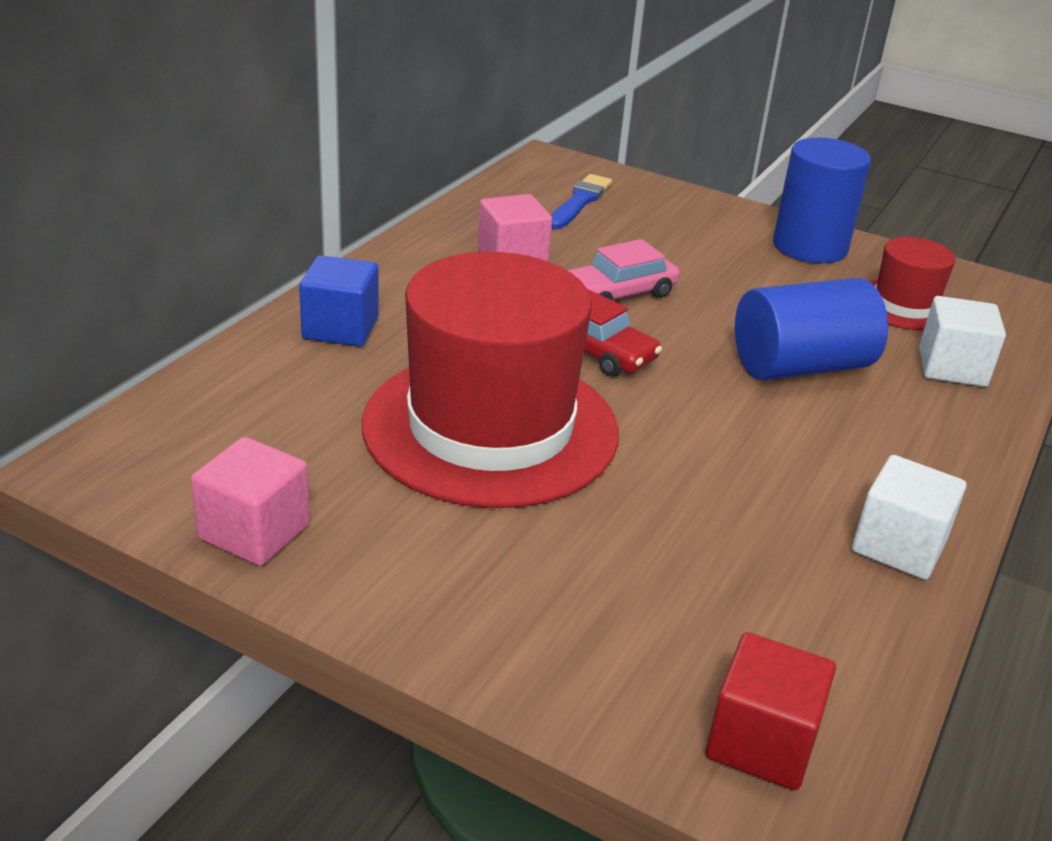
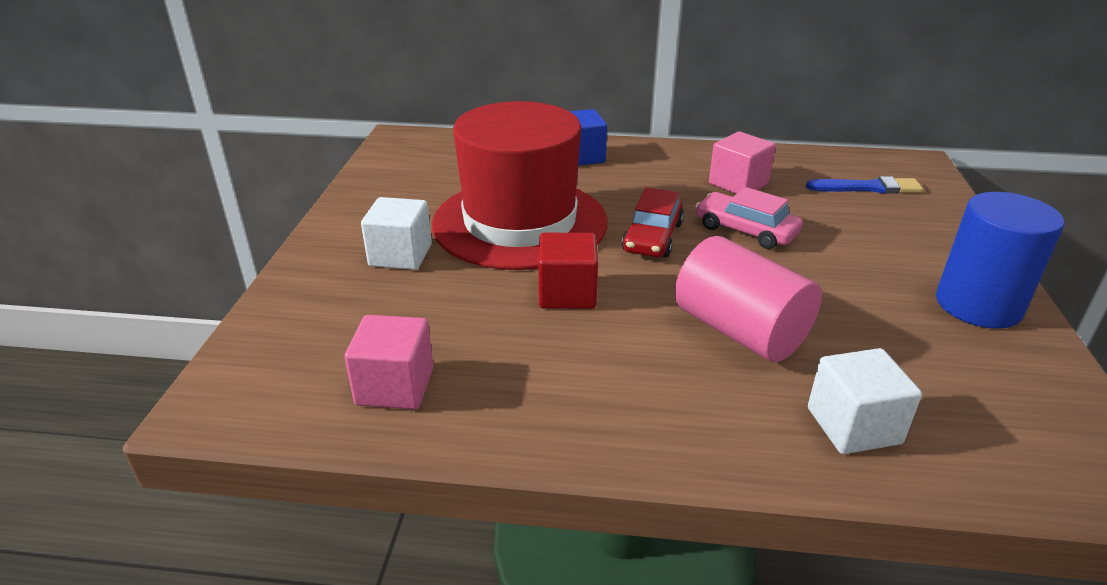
camera: 70 degrees right, 0 degrees up
(254, 531) = (372, 185): pink cube -> pink cube (395, 386)
(761, 742) = (260, 378): red cube -> red cube (567, 293)
(800, 366) = (740, 331): blue cylinder -> pink cylinder
(898, 546) = (512, 418): white cube -> white cube (400, 255)
(904, 305) = (945, 379): red hat -> none

